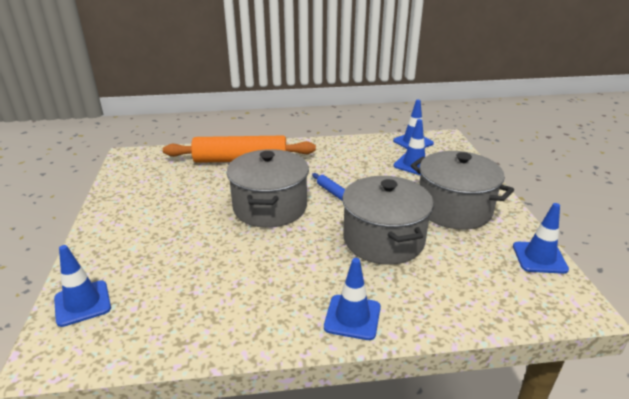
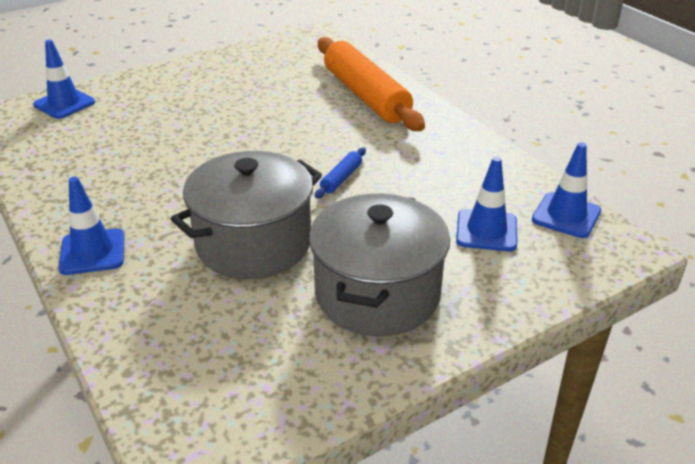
camera: 65 degrees right, 5 degrees up
(270, 207) = (272, 145): grey pot -> none
(539, 258) = (293, 405): blue traffic cone -> none

